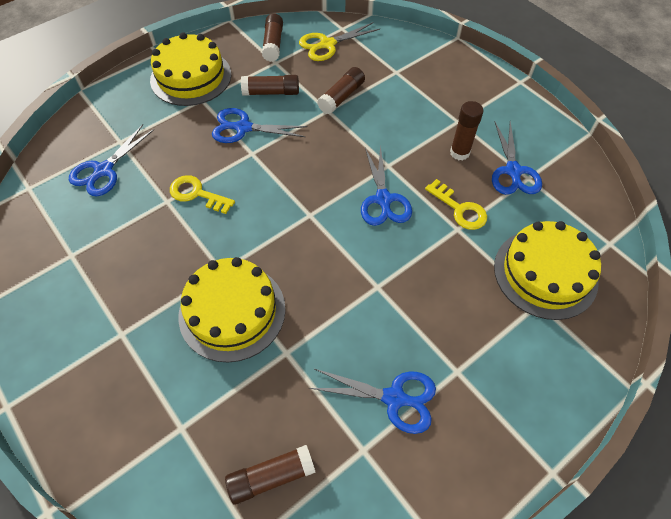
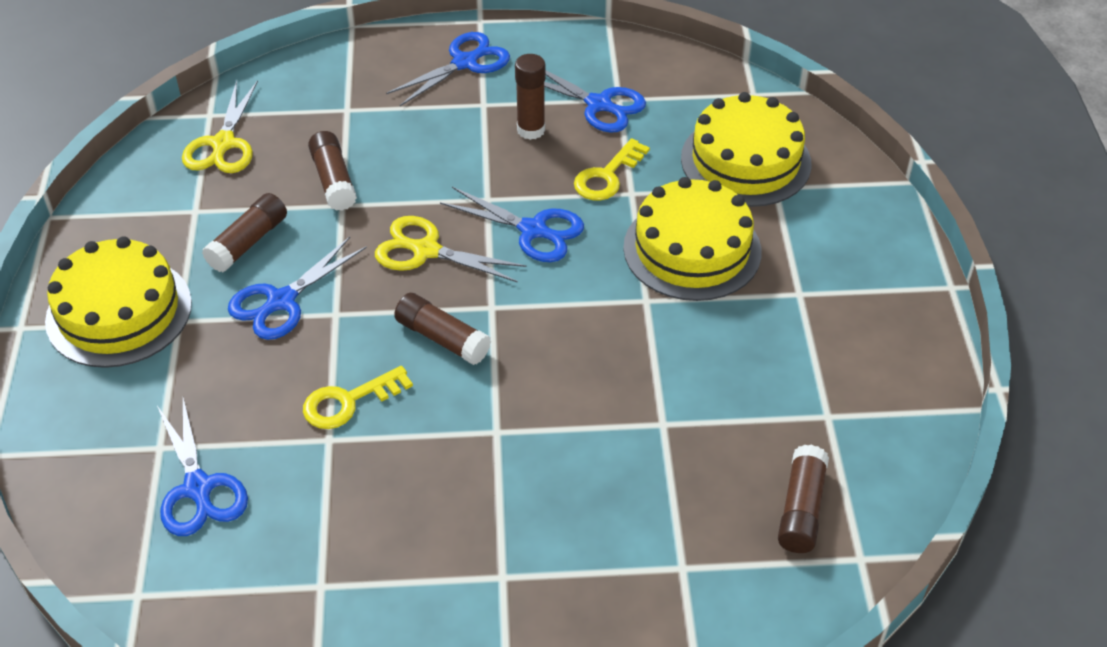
camera: 55 degrees left, 10 degrees down
(232, 311) = (566, 448): yellow cake -> yellow cake (692, 249)
(273, 44) = (157, 195): brown glue stick -> brown glue stick (442, 338)
(326, 162) = (425, 250): none -> yellow scissors
(395, 398) = (791, 359): blue scissors -> blue scissors (465, 62)
(459, 209) = (607, 176): yellow key -> yellow key turned 135 degrees clockwise

